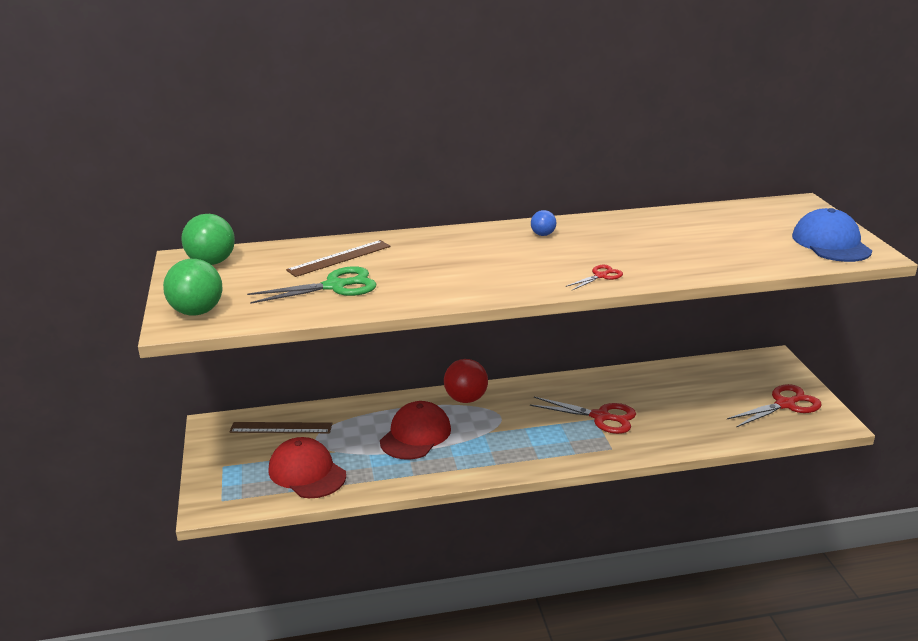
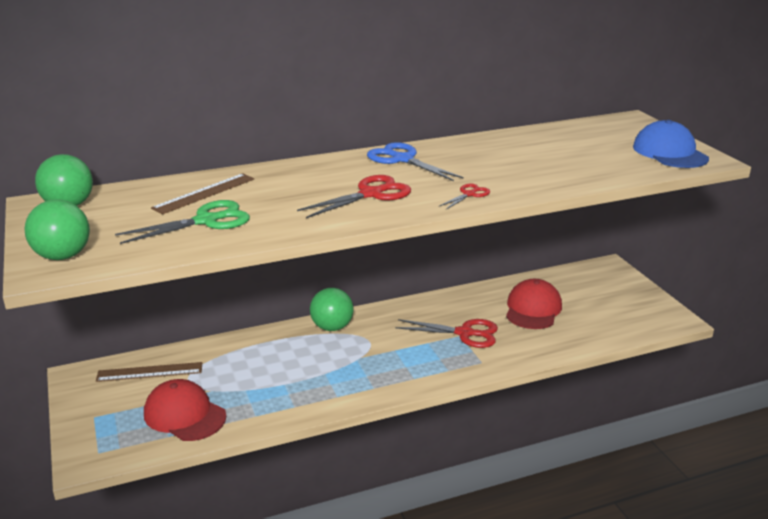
camera: 10 degrees left, 0 degrees up
(415, 435) = (289, 367): red cap -> red cap (533, 309)
(466, 399) = (332, 327): red ball -> green ball
(543, 234) = (402, 159): blue ball -> blue scissors
(785, 404) = (629, 307): red scissors -> red scissors (371, 194)

